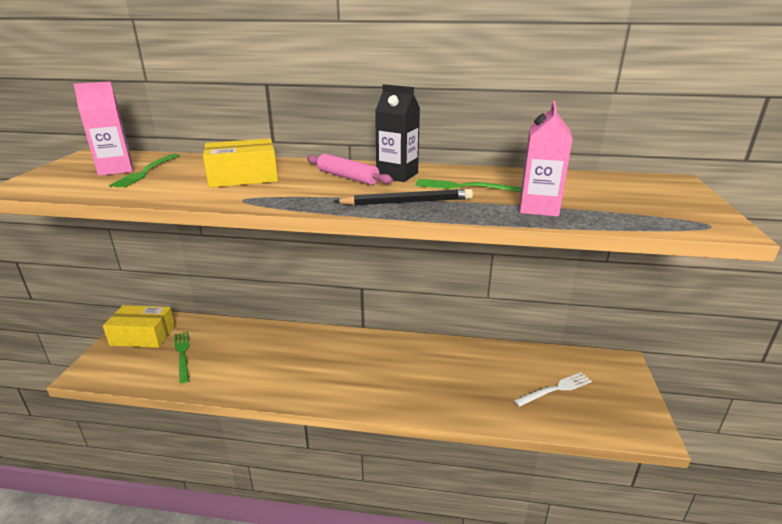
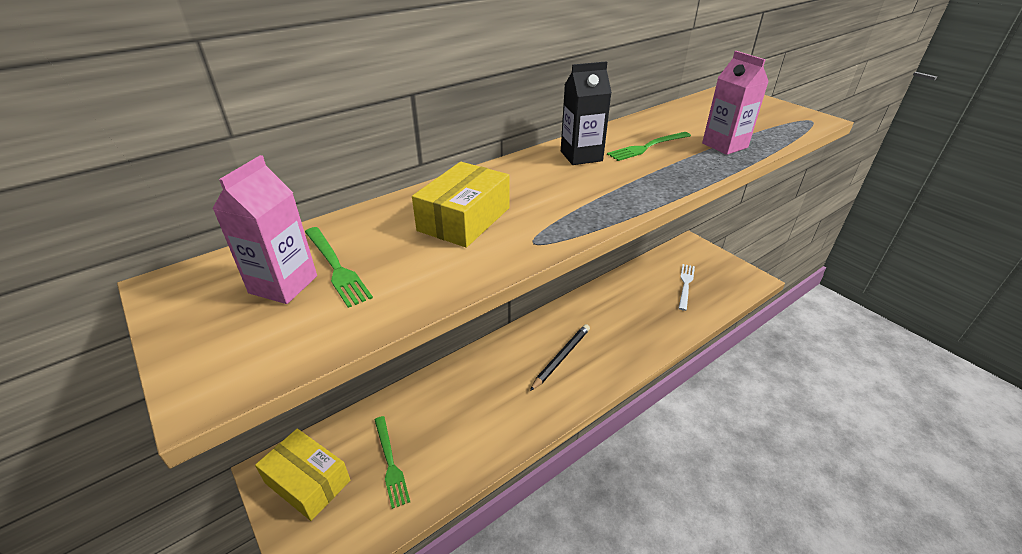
camera: 45 degrees left, 10 degrees up
(143, 335) = (308, 481): yellow box -> yellow box turned 75 degrees clockwise
(182, 354) = (390, 463): green fork -> green fork turned 135 degrees counterclockwise
(347, 177) = (552, 176): pink rolling pin -> none
(407, 202) = (650, 178): black pencil -> black pencil (561, 357)

